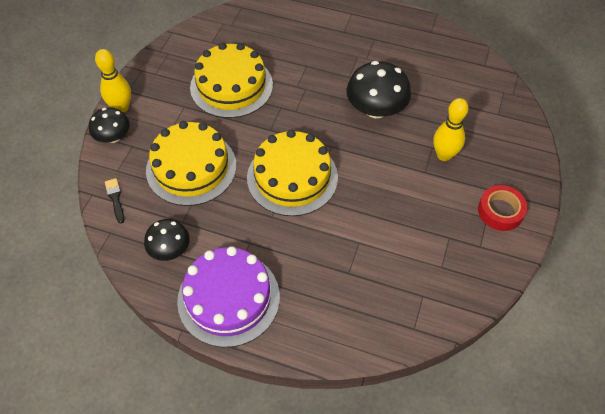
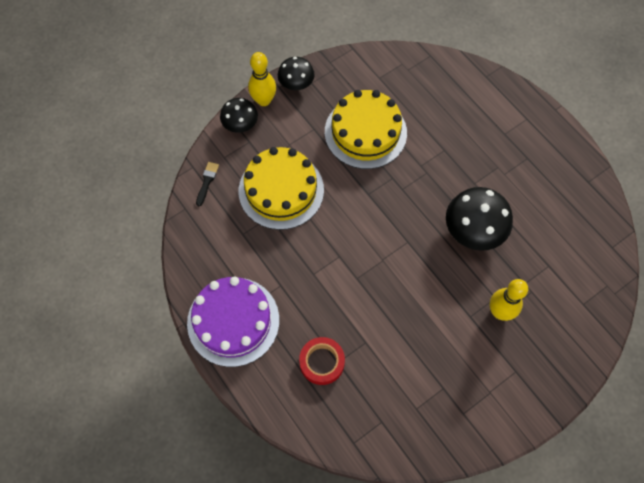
camera: 35 degrees right, 10 degrees up
(170, 249) = (218, 251): black mushroom -> black mushroom (296, 83)
(292, 177) = (354, 250): yellow cake -> none
(500, 211) = (507, 395): red tape -> red tape (322, 362)

